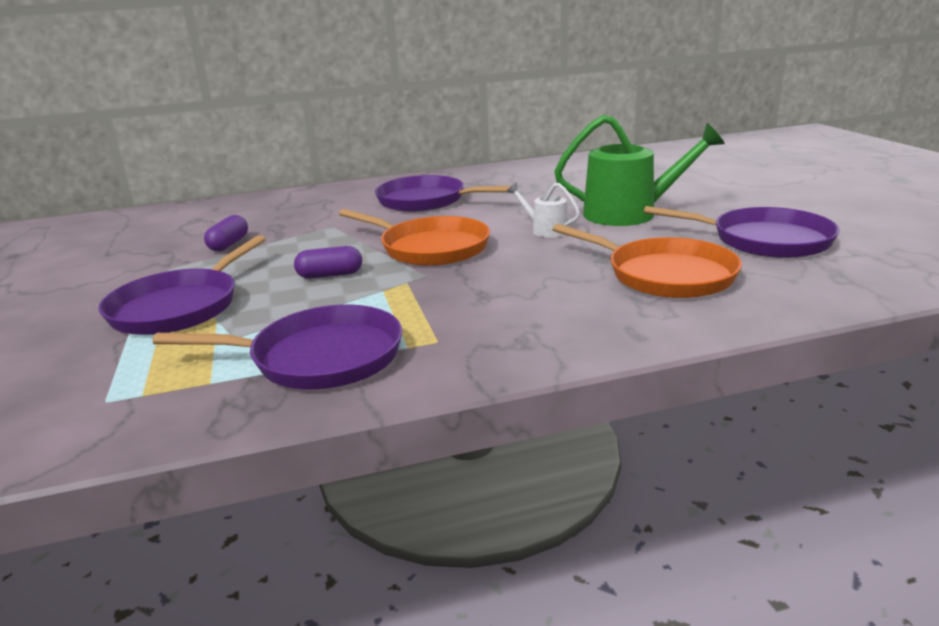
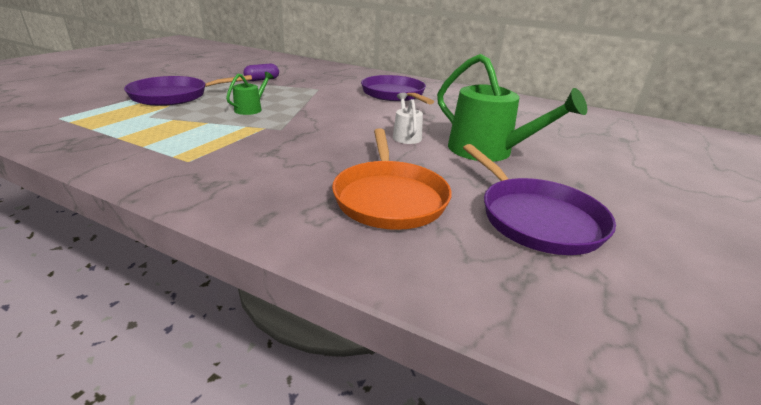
camera: 40 degrees right, 5 degrees up
(320, 357) = (139, 140): purple pan -> none
(330, 275) = (251, 109): purple capsule -> green watering can
(430, 248) = (324, 117): orange pan -> none

